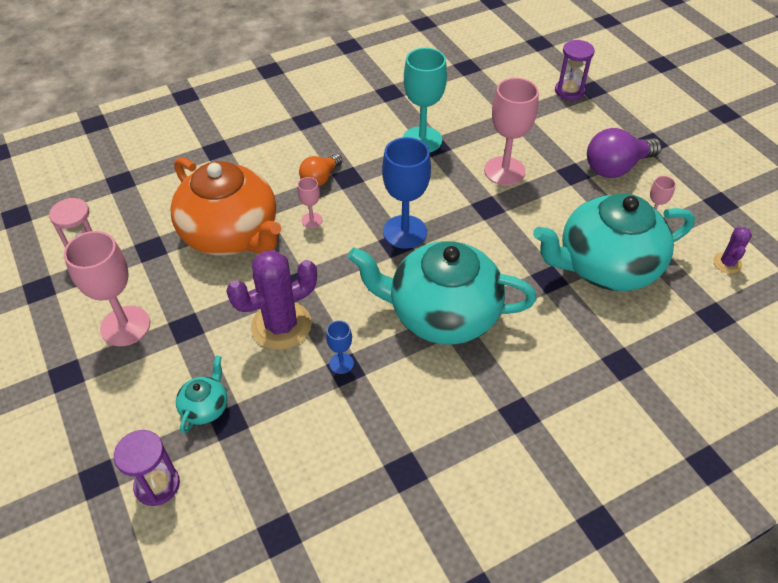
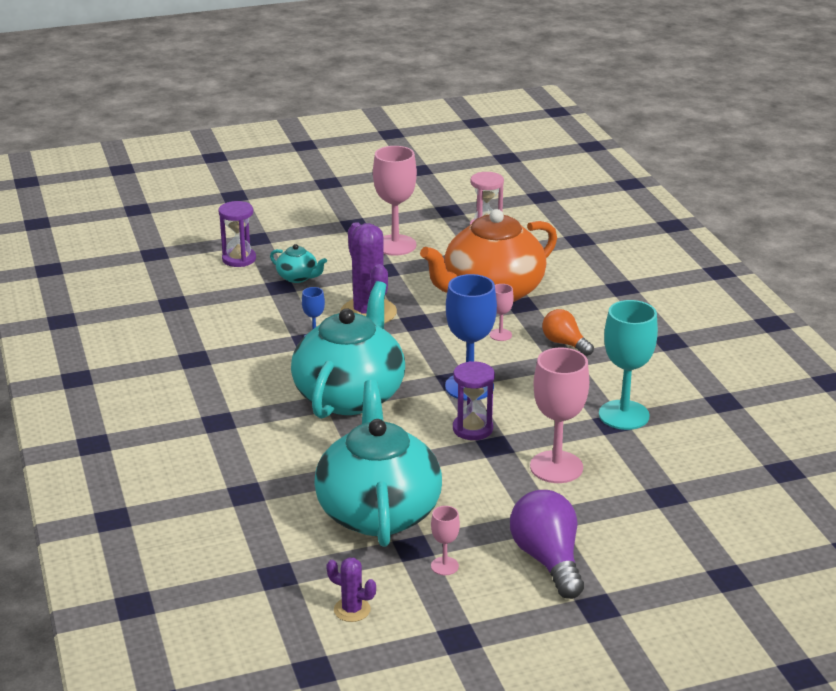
camera: 100 degrees right, 20 degrees down
(569, 91) = (724, 553): purple hourglass -> purple hourglass (472, 429)

